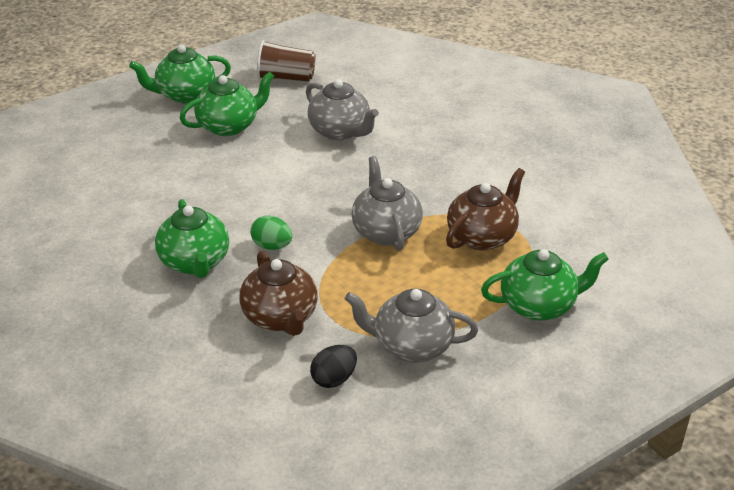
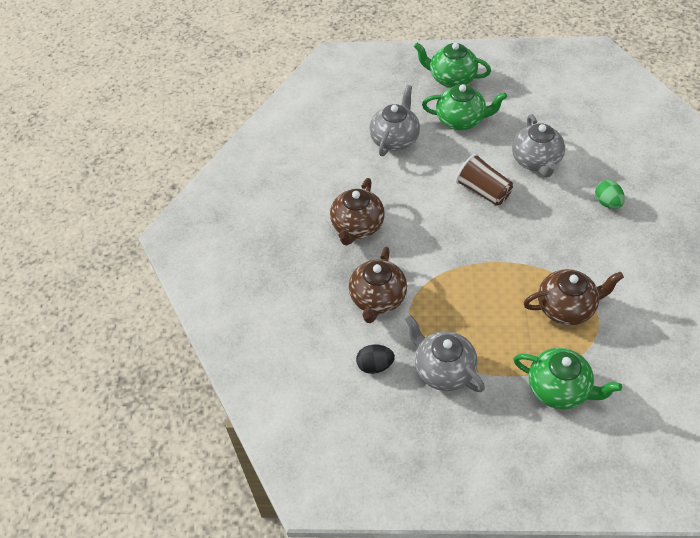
camera: 40 degrees right, 15 degrees up
(195, 263) = (357, 227): green teapot -> brown teapot
(272, 246) = (414, 239): green egg -> green egg (607, 203)
(286, 78) = (534, 93): brown cup -> brown cup (483, 191)
(386, 231) = (500, 266): grey teapot -> grey teapot (395, 139)

